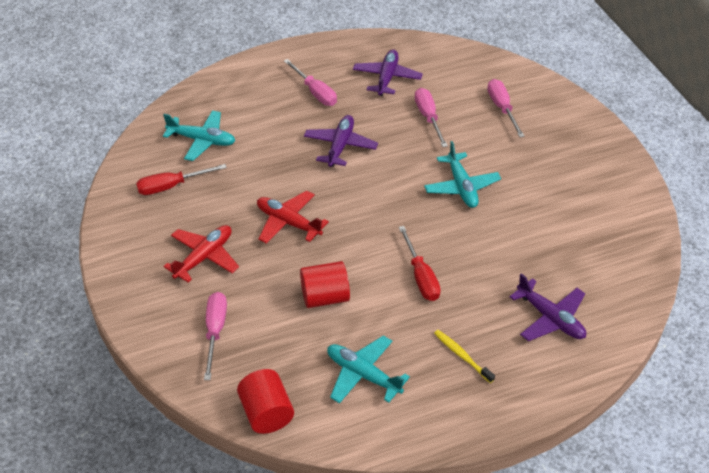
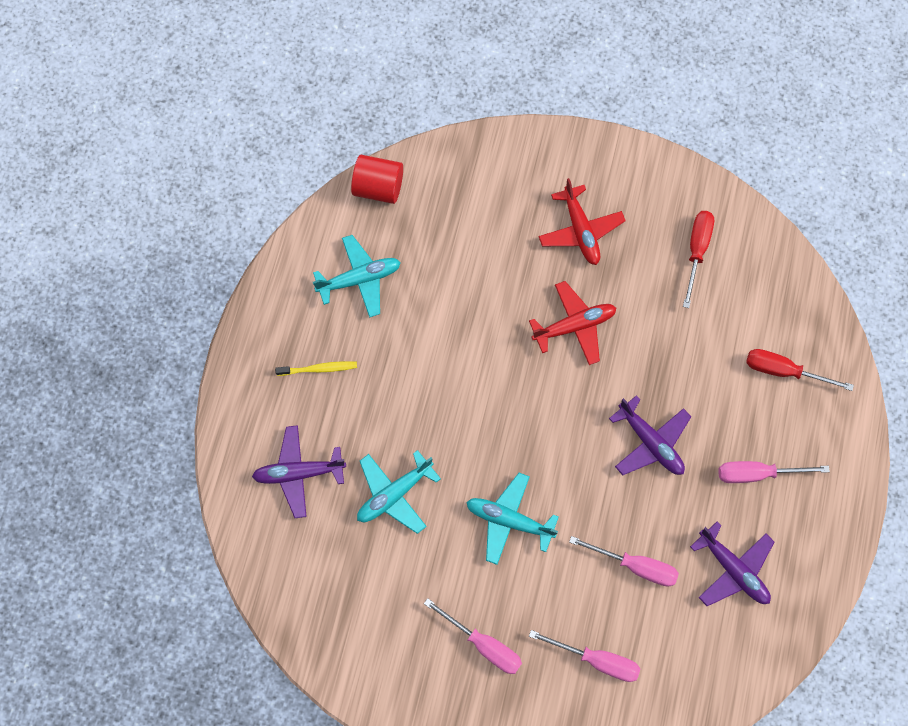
camera: 125 degrees right, 25 degrees up
(202, 140) = (749, 314): turquoise plane -> turquoise plane (394, 494)
(215, 331) = (488, 195): pink screwdriver -> pink screwdriver (483, 644)
(325, 297) = (461, 301): red cylinder -> none
(421, 276) = (425, 397): red screwdriver -> red screwdriver (783, 371)

